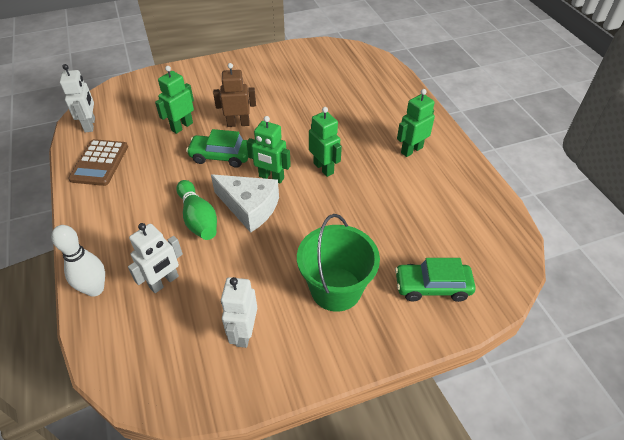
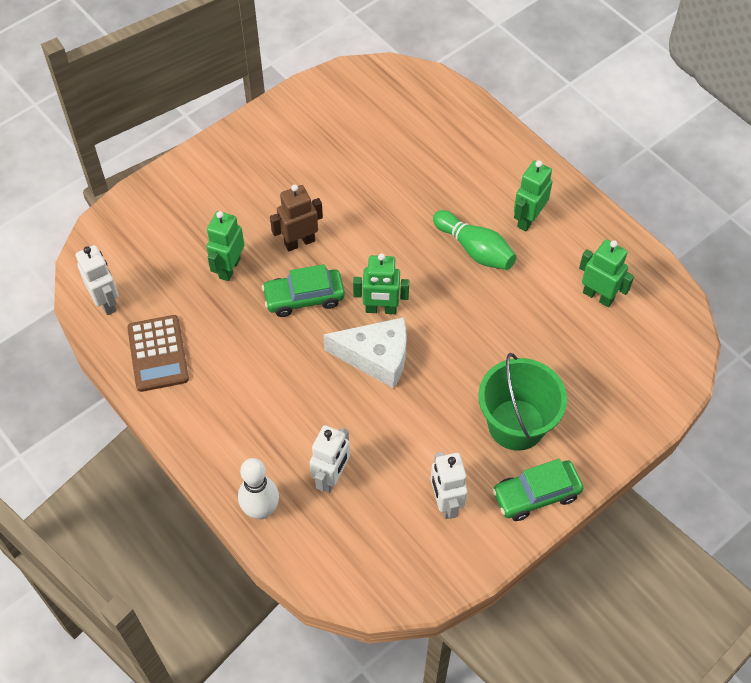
camera: 20 degrees left, 10 degrees up
(198, 218) = (325, 390): green bowling pin -> green bowling pin (475, 249)
(323, 168) = (436, 277): green robot -> green robot (598, 296)
(432, 287) = (612, 390): green car -> green car (536, 495)

